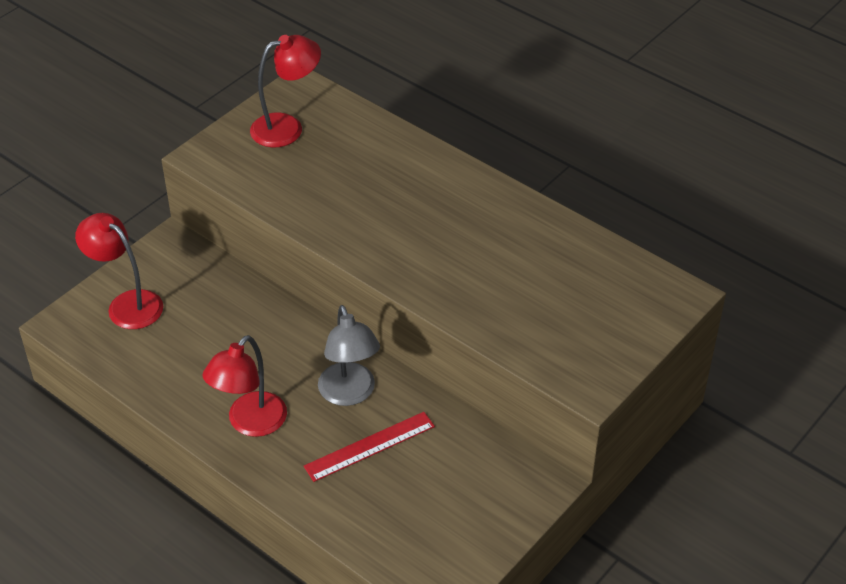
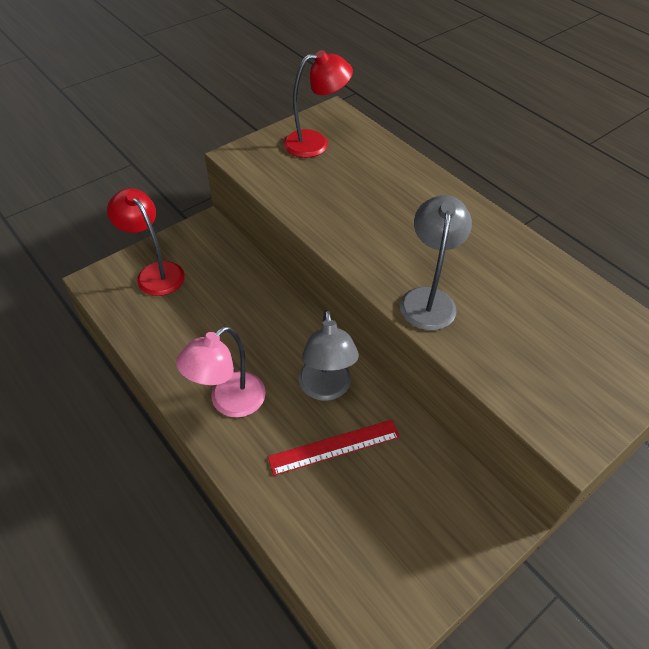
camera: 10 degrees right, 5 degrees up
(250, 423) = (229, 402): red lamp -> pink lamp
(440, 281) = (428, 299): none -> grey lamp

